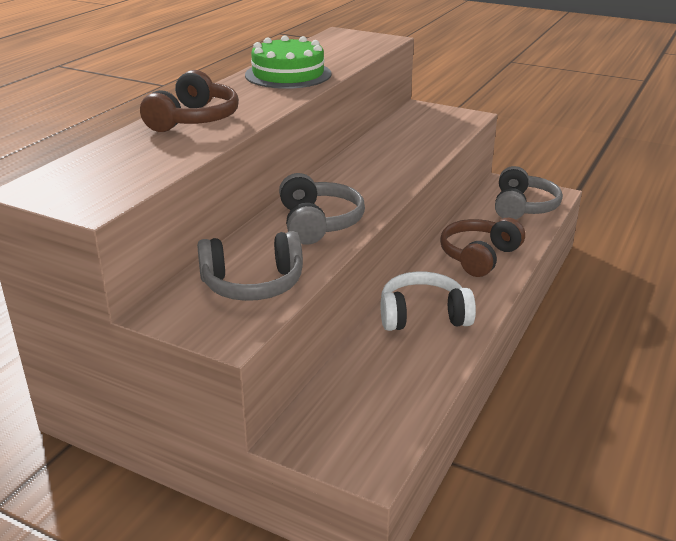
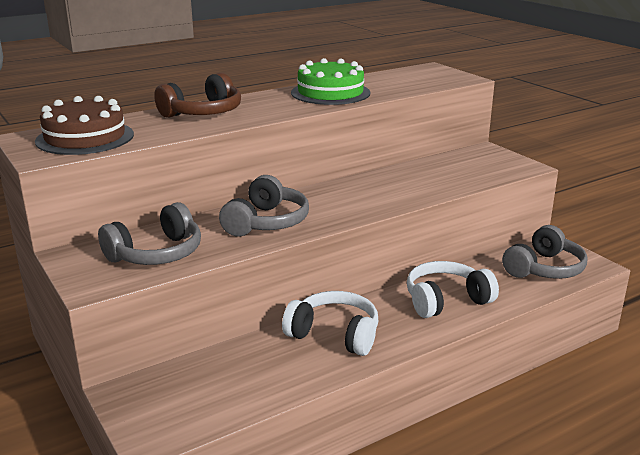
camera: 30 degrees right, 5 degrees down
(106, 173) = (85, 138): none -> brown cake
(253, 284) = (156, 254): grey headphones -> grey headphones turned 60 degrees counterclockwise
(479, 256) = (446, 300): brown headphones -> white headphones

